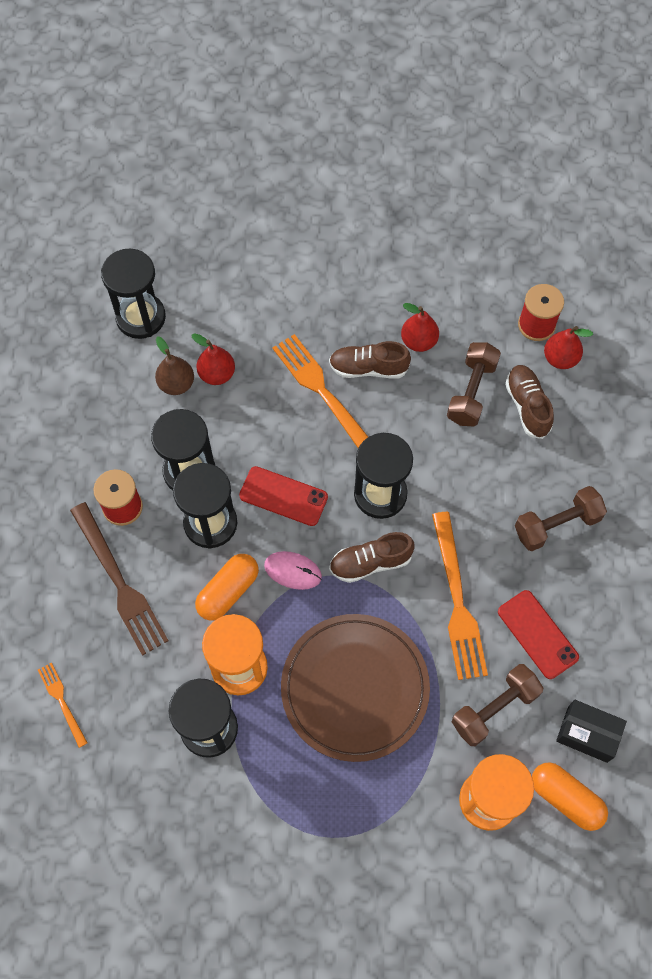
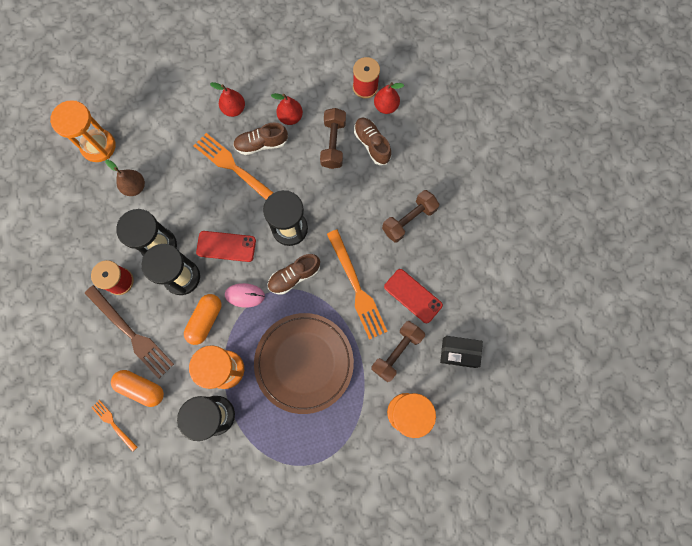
camera: 15 degrees left, 10 degrees up
(140, 317) = (98, 146): black hourglass -> orange hourglass
(217, 374) = (160, 173): red pear -> red pear (234, 109)
(566, 798) = (454, 398): orange capsule -> orange capsule (141, 388)

